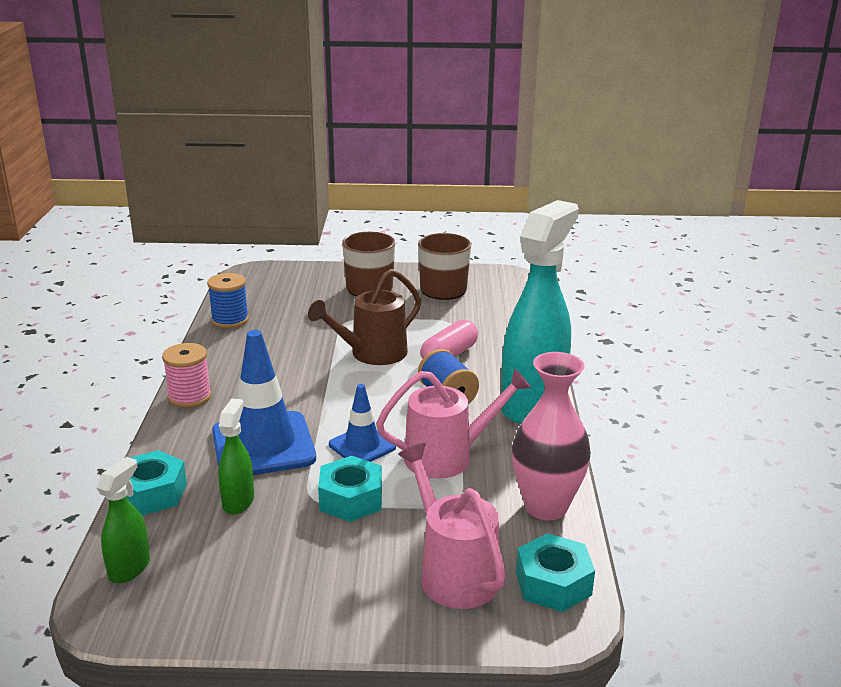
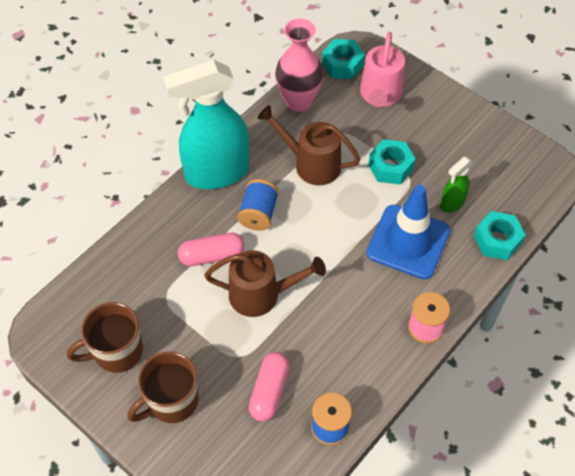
camera: 140 degrees left, 30 degrees up
(129, 568) = (532, 190): green spray bottle -> none
(300, 316) = (269, 391): none -> pink capsule
(362, 446) = (351, 203): blue traffic cone -> none
(448, 457) = (311, 164): pink watering can -> brown watering can

